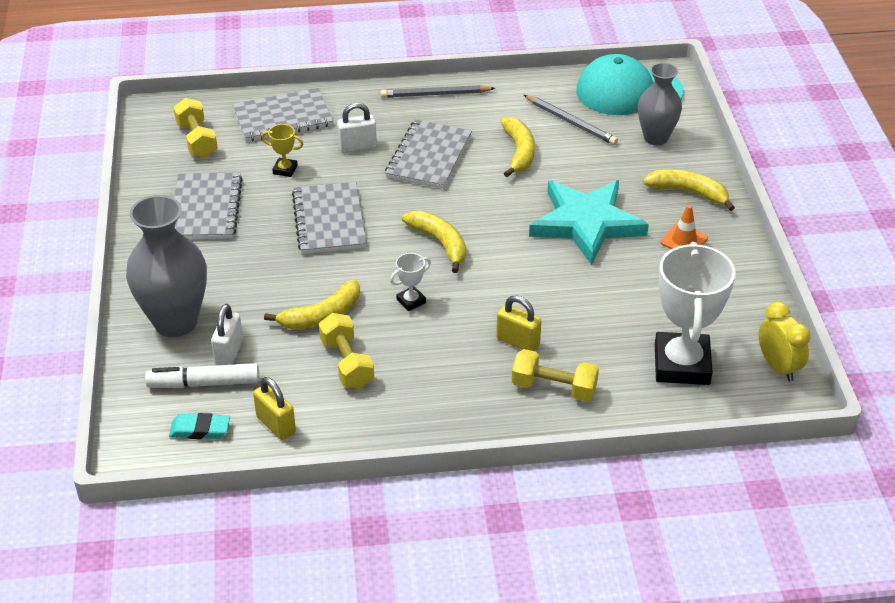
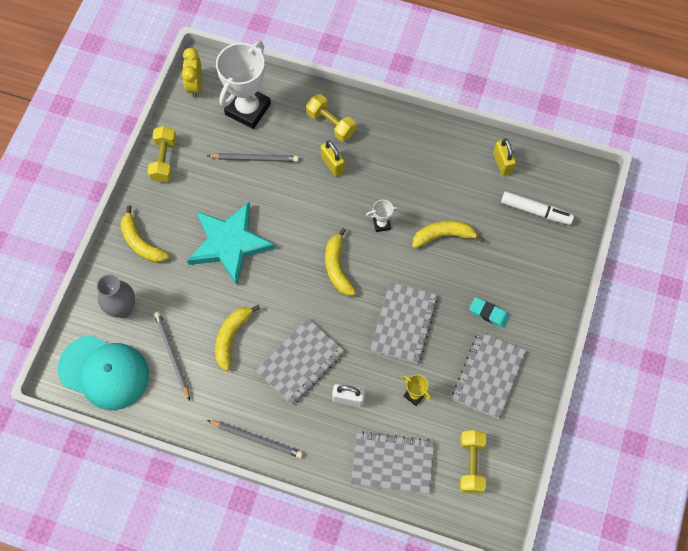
camera: 155 degrees left, 25 degrees up
(175, 322) = (540, 270): grey vase -> none
(200, 429) = (547, 178): turquoise eraser -> turquoise eraser (488, 313)
(229, 352) = (513, 229): white padlock -> none
(347, 363) = (443, 191): yellow dumbbell -> yellow dumbbell (164, 160)
(625, 313) = (255, 158): none -> grey pencil
(684, 240) = (177, 201): orange traffic cone -> none

